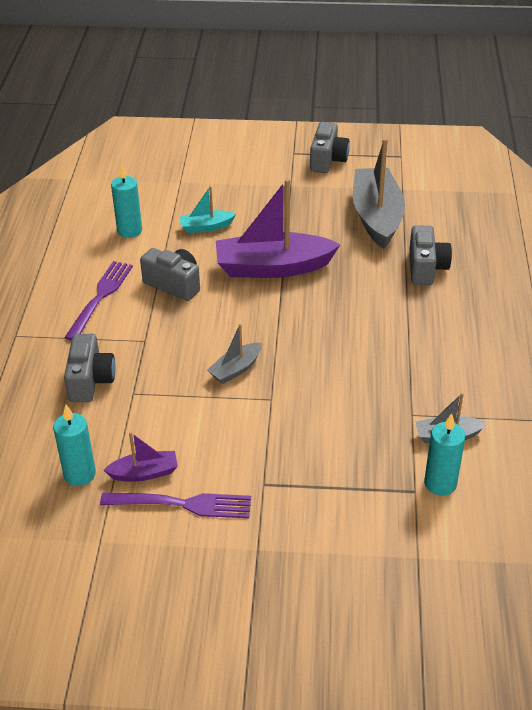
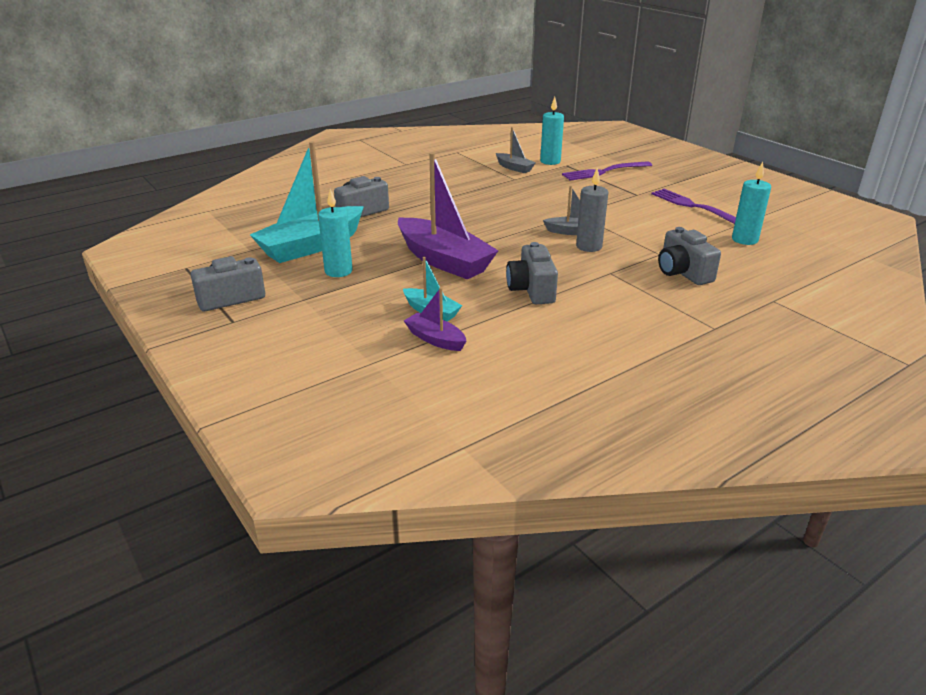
camera: 130 degrees left, 10 degrees down
(90, 380) = (683, 273): grey camera -> grey camera turned 75 degrees counterclockwise
(100, 297) = (604, 314): purple fork -> purple fork (604, 172)
(129, 230) = (497, 348): turquoise candle -> turquoise candle (338, 271)
(144, 473) = (700, 223): purple boat -> purple boat (435, 339)
(198, 359) = (589, 246): none -> grey candle
(377, 217) = (311, 246): grey boat -> turquoise boat

